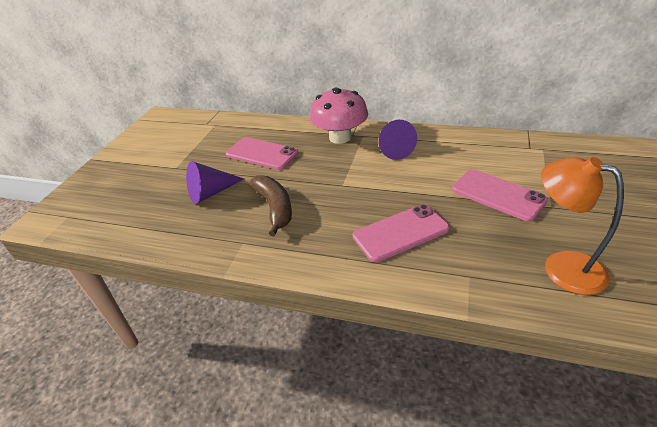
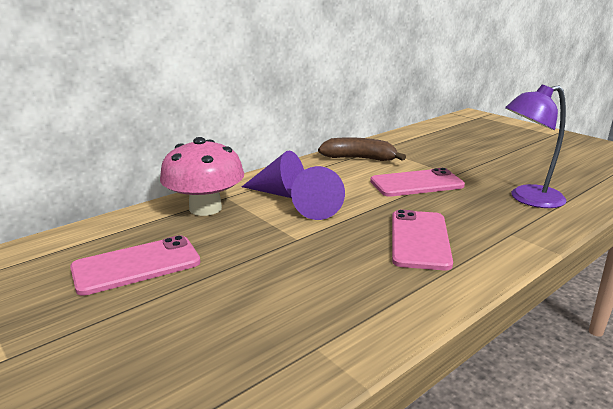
camera: 60 degrees left, 15 degrees down
(211, 192) = (152, 340): purple cone -> purple cone (317, 208)
(275, 208) = (276, 296): brown banana -> brown banana (359, 158)
(561, 267) = (528, 199): orange lamp -> purple lamp

